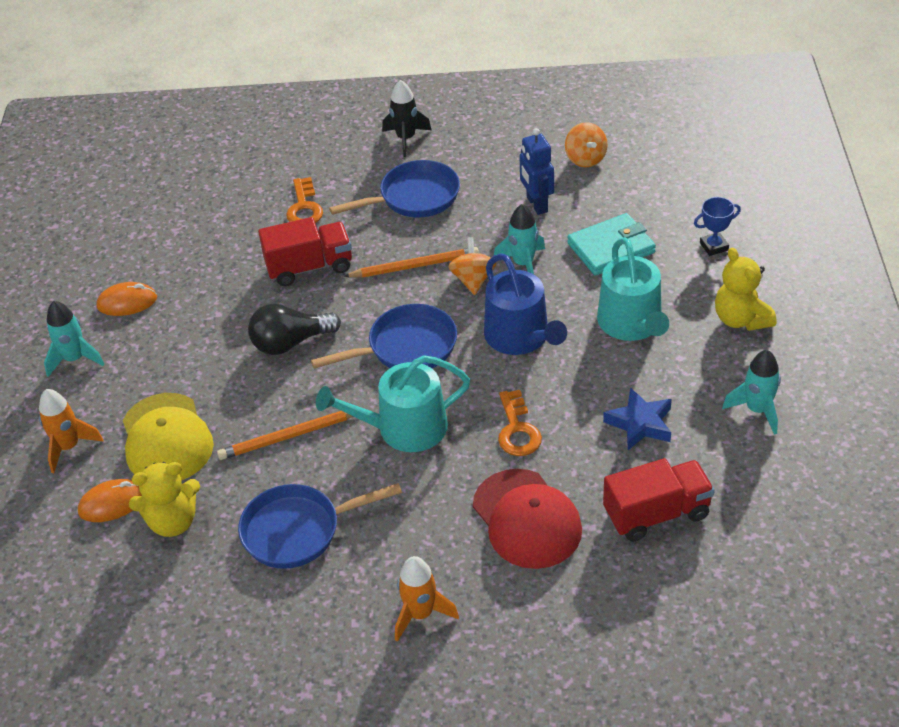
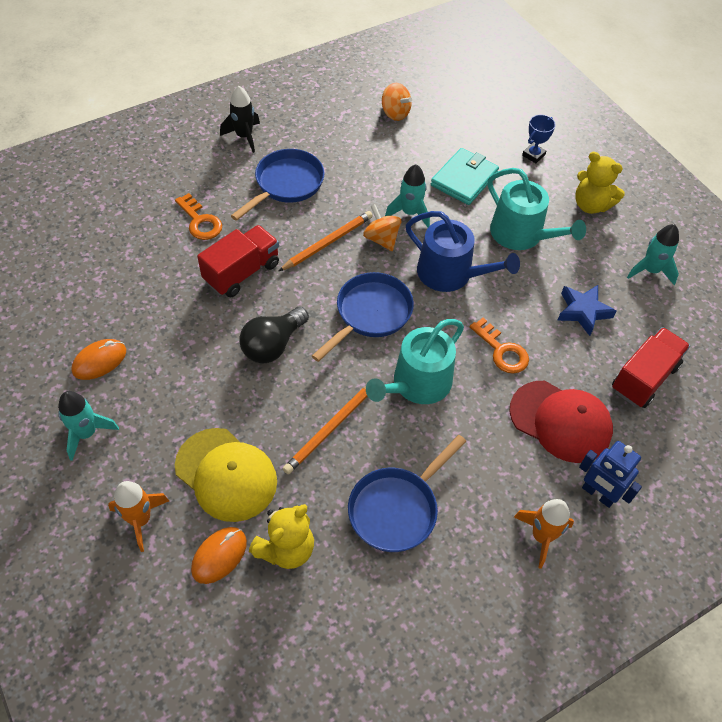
camera: 35 degrees left, 10 degrees up
(536, 204) = (385, 161): blue robot -> blue robot (598, 494)

